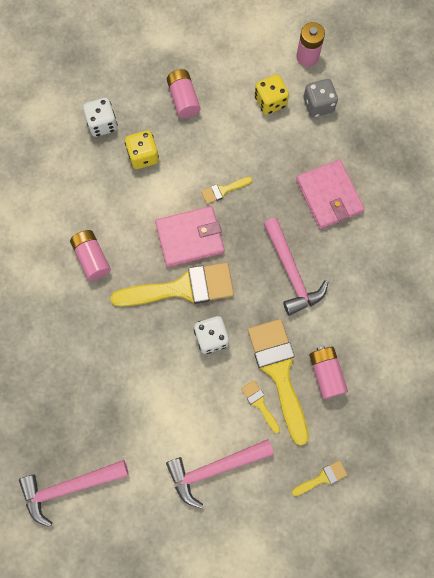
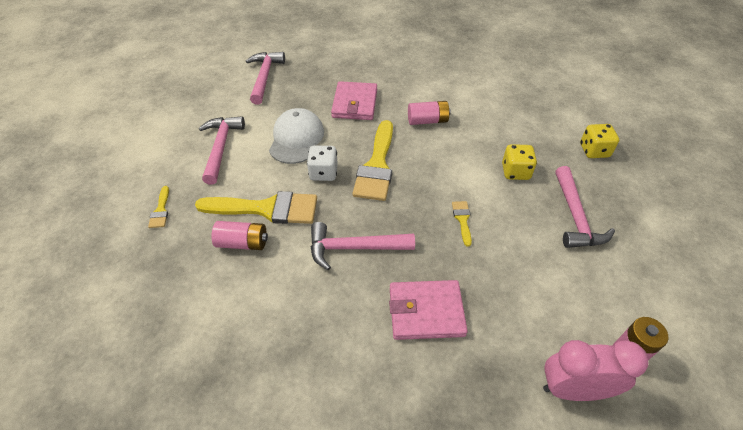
camera: 110 degrees right, 25 degrees down
(102, 124) = (555, 153): white dice -> none
(171, 389) = (296, 139): none -> white cap
(183, 99) = (575, 216): pink battery -> pink hammer
(190, 238) = (421, 183): pink wallet -> pink wallet (354, 103)
(259, 403) = (249, 188): yellow brush -> none
(270, 102) = (562, 293): yellow dice -> yellow dice (594, 151)
(318, 105) = (550, 343): grey dice -> none
(347, 87) = (573, 389): none -> pink clock

